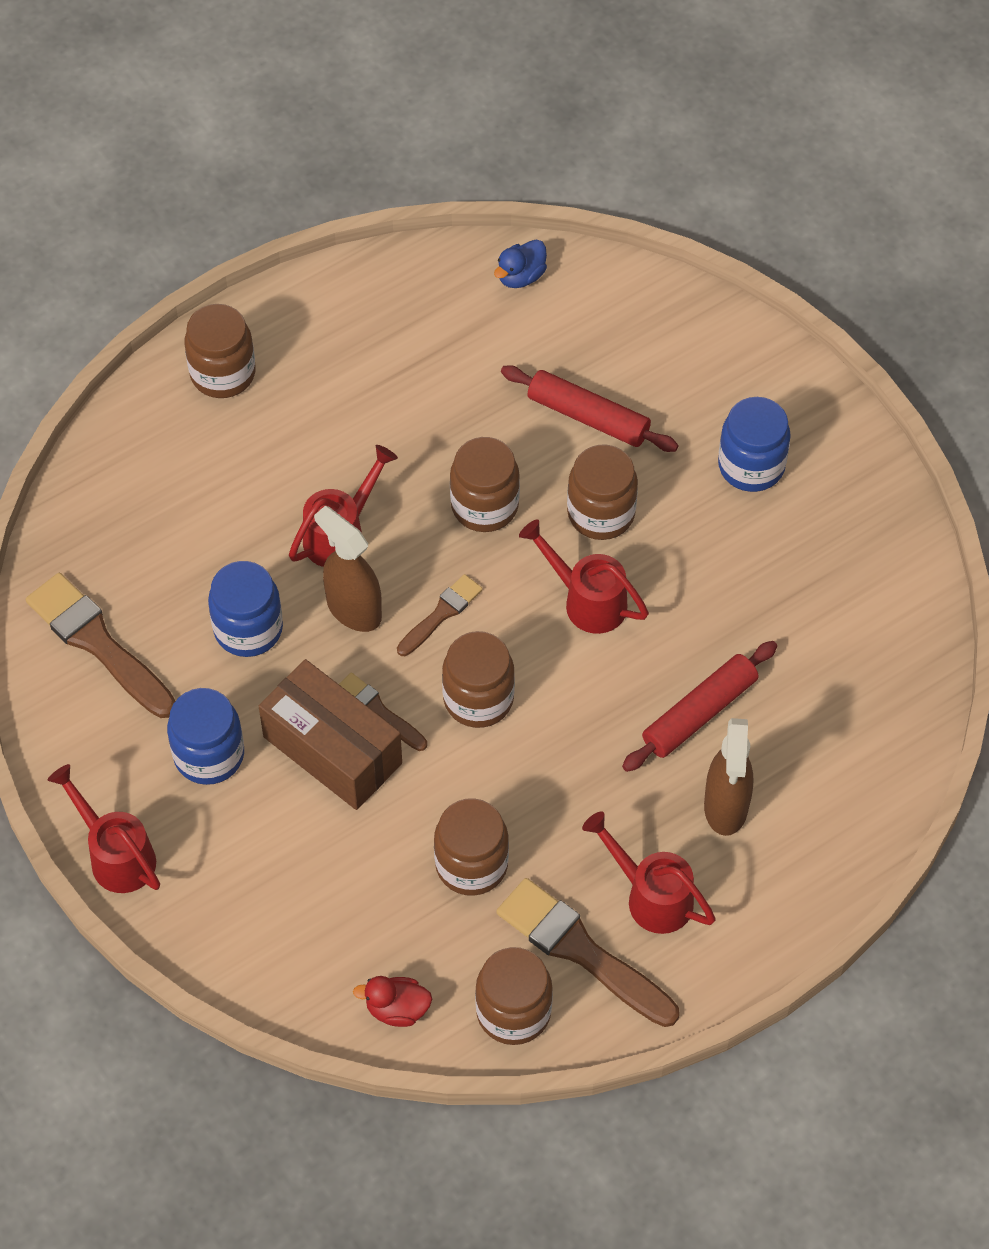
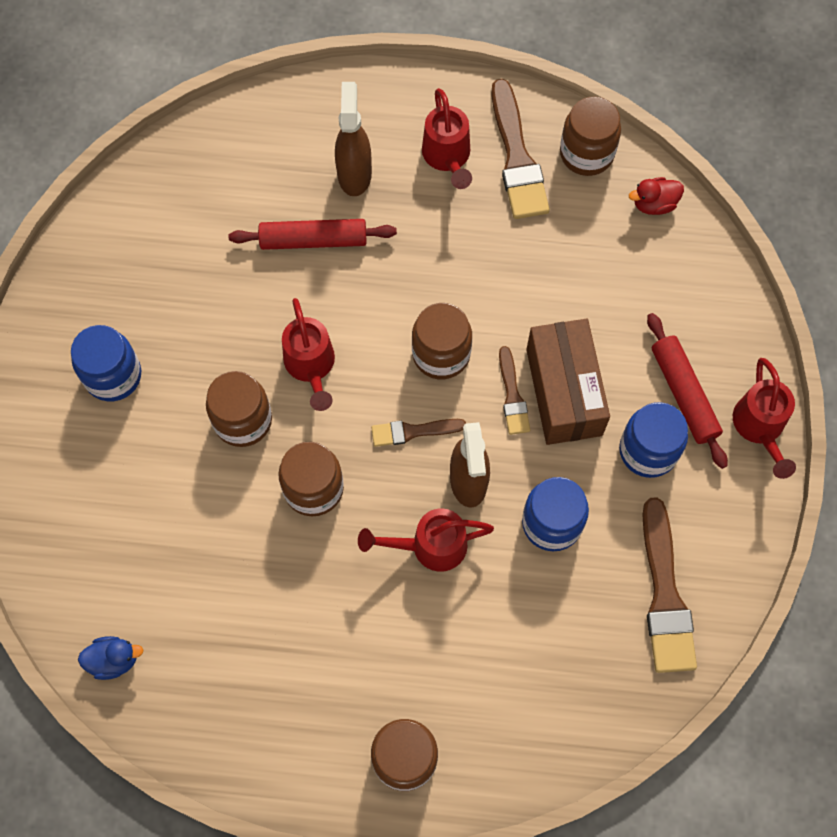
camera: 140 degrees left, 10 degrees up
(397, 1009) = (654, 204): red duck -> red duck turned 120 degrees clockwise
(471, 864) = (537, 254): brown jar -> none
(588, 417) = (181, 500): red rolling pin -> red rolling pin (684, 394)
(726, 807) = (354, 174): brown spray bottle -> brown spray bottle turned 45 degrees counterclockwise

